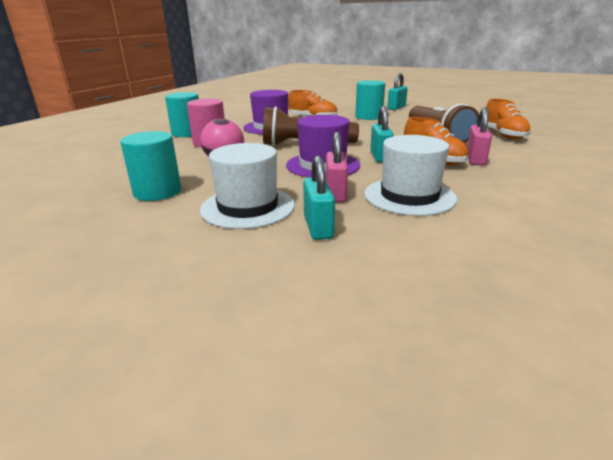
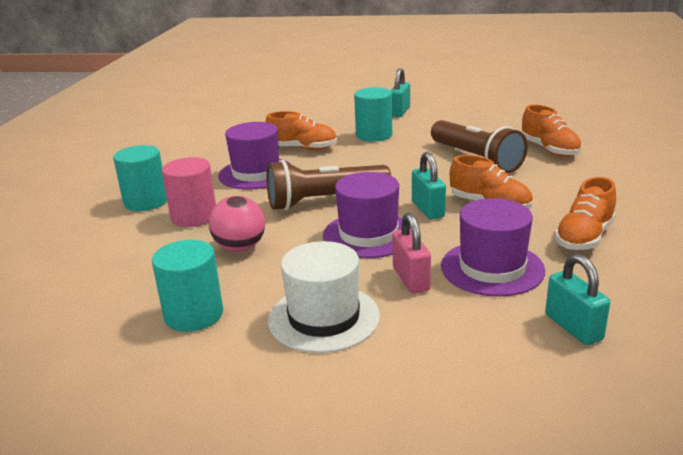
camera: 15 degrees left, 0 degrees up
(318, 227) = (420, 331): turquoise padlock -> turquoise padlock (573, 327)
(409, 196) = (492, 268): white hat -> purple hat
(475, 159) = (536, 198): pink padlock -> none
(505, 187) = (584, 237): none -> orange shoe

